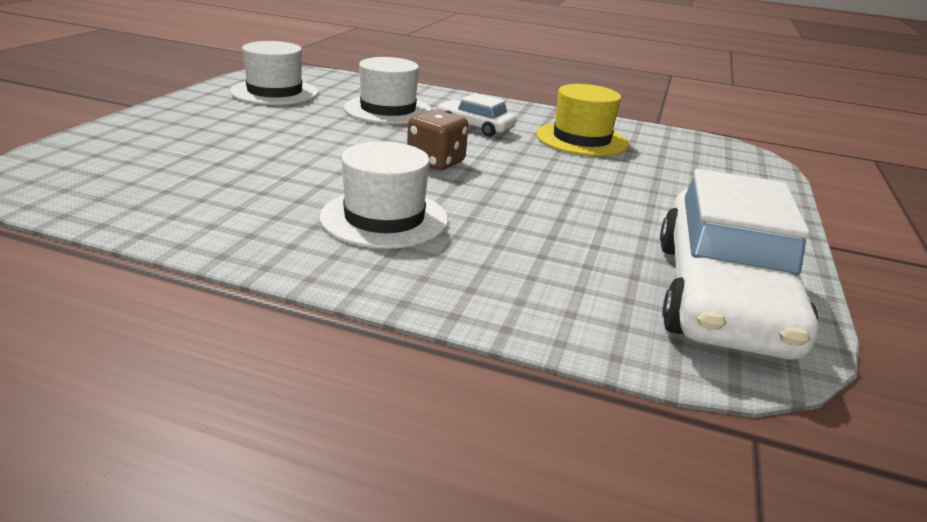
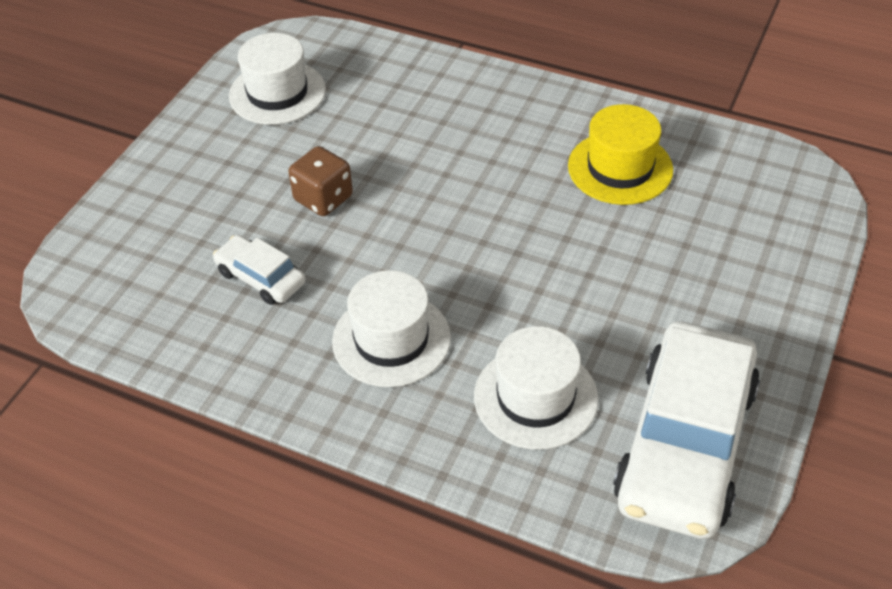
camera: 10 degrees right, 20 degrees up
(388, 110) = (404, 121): white hat -> white hat (535, 397)
(436, 162) = (449, 233): brown dice -> brown dice (323, 198)
(475, 127) = (500, 151): white car -> white car (261, 277)

